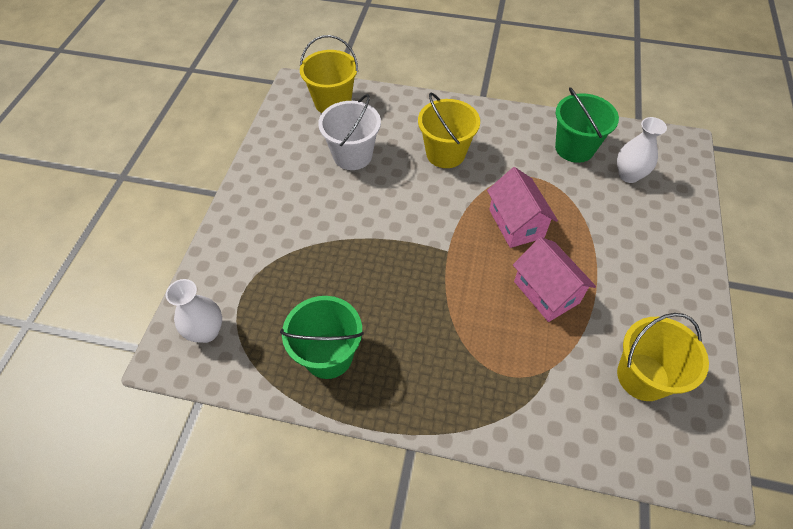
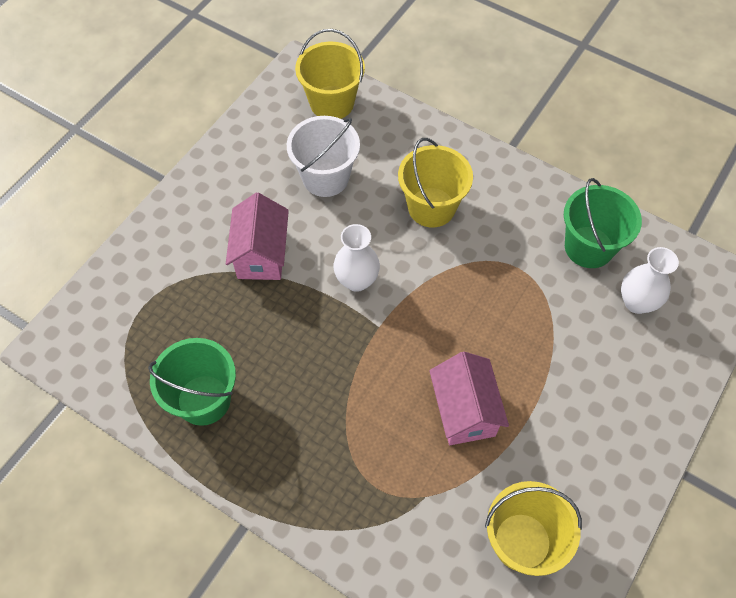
camera: 20 degrees right, 5 degrees up
(206, 331) = (96, 332): white vase -> white vase (357, 280)
(516, 223) = (471, 319): pink house -> pink house (261, 254)

